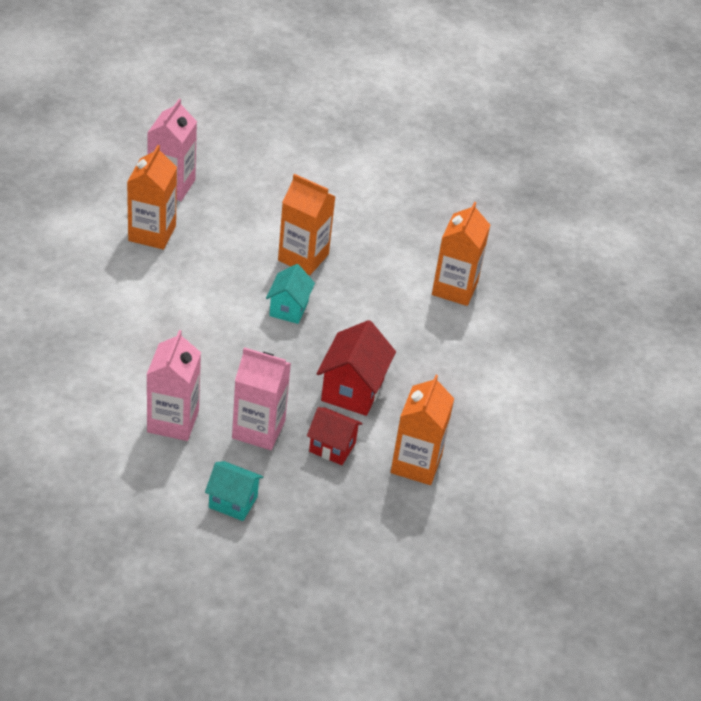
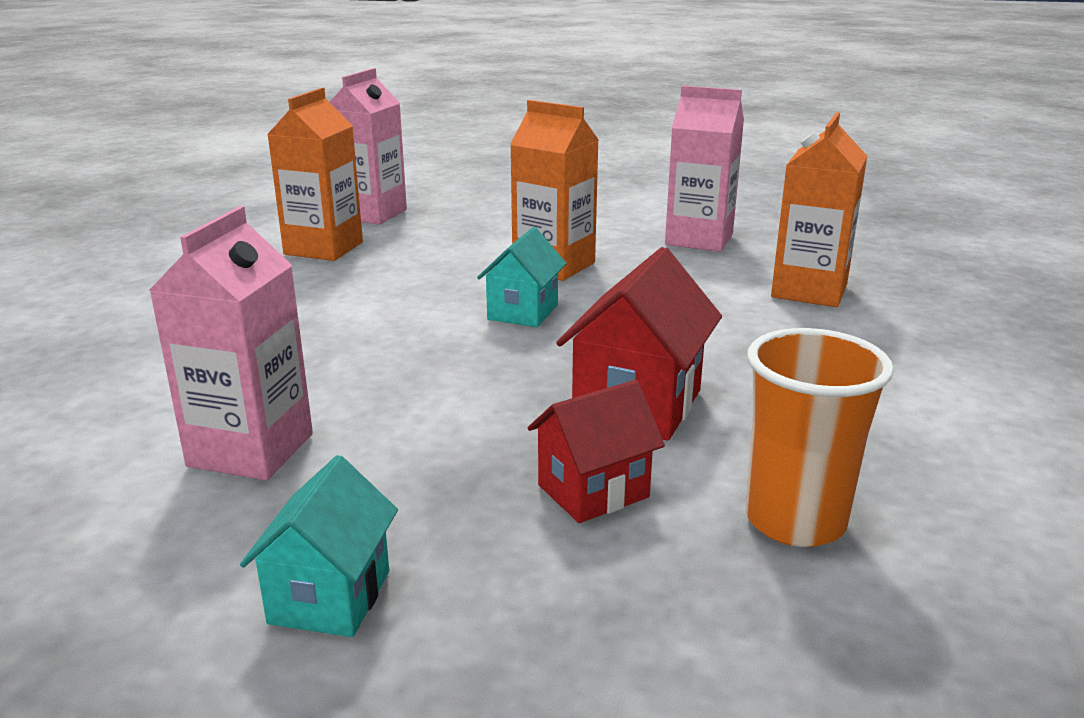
camera: 10 degrees right, 20 degrees down
(233, 502) = (330, 597): turquoise house -> turquoise house turned 75 degrees clockwise
(258, 429) = (431, 462): pink carton -> pink carton (699, 239)
(332, 447) = (593, 491): red house -> red house turned 60 degrees counterclockwise
(416, 464) = (795, 521): orange carton -> orange cup

